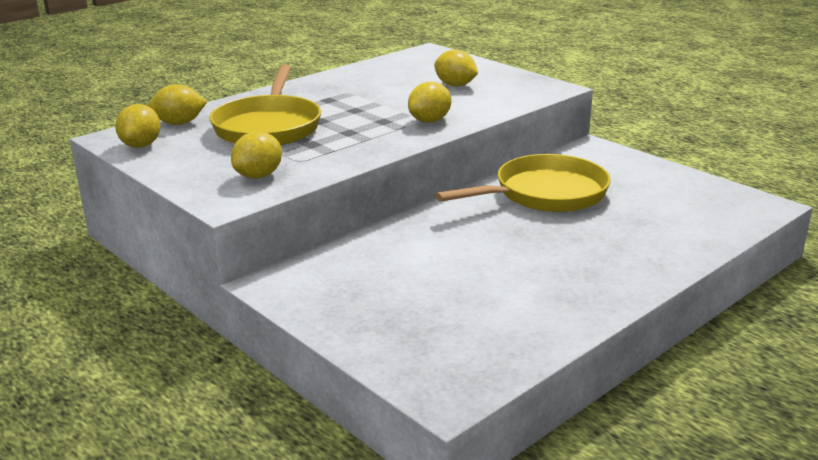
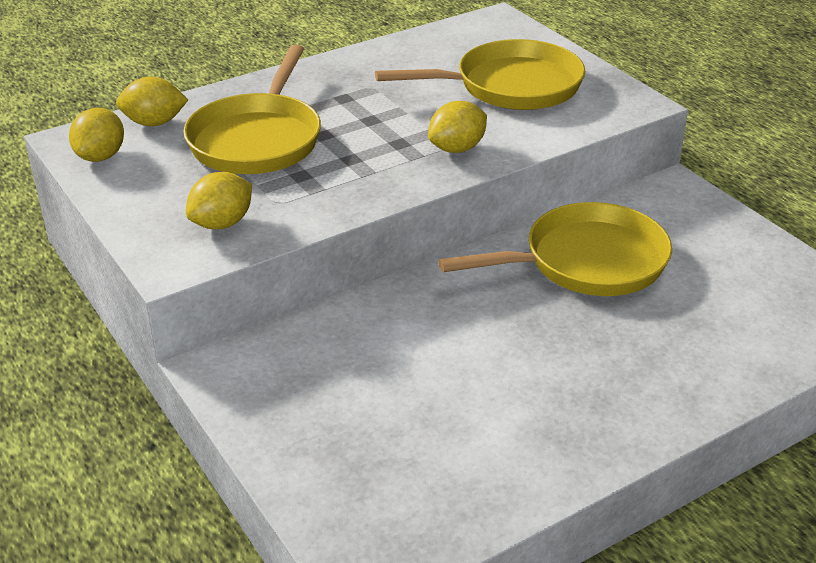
camera: 10 degrees right, 10 degrees up
(455, 85) = (510, 86): yellow lemon -> yellow pan

